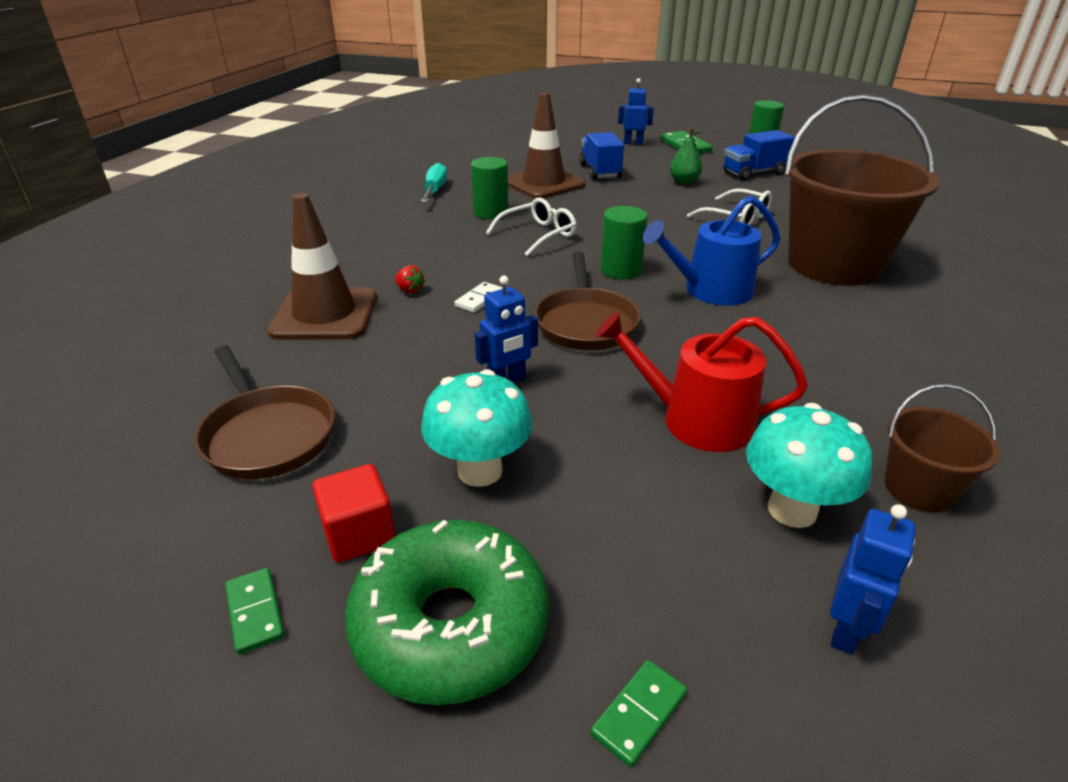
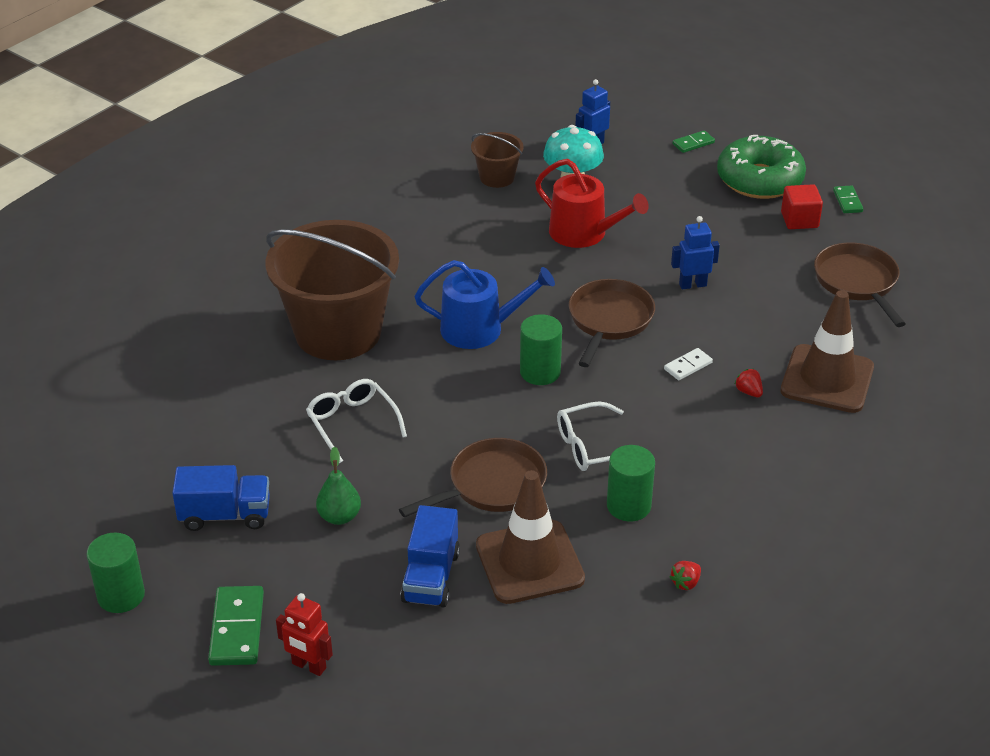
camera: 160 degrees left, 5 degrees up
(435, 190) = (685, 583): turquoise screwdriver -> red strawberry
(480, 470) = (728, 235): turquoise mushroom -> none
(598, 207) = (491, 485): none -> brown pan
(633, 143) = (308, 666): blue robot -> red robot

